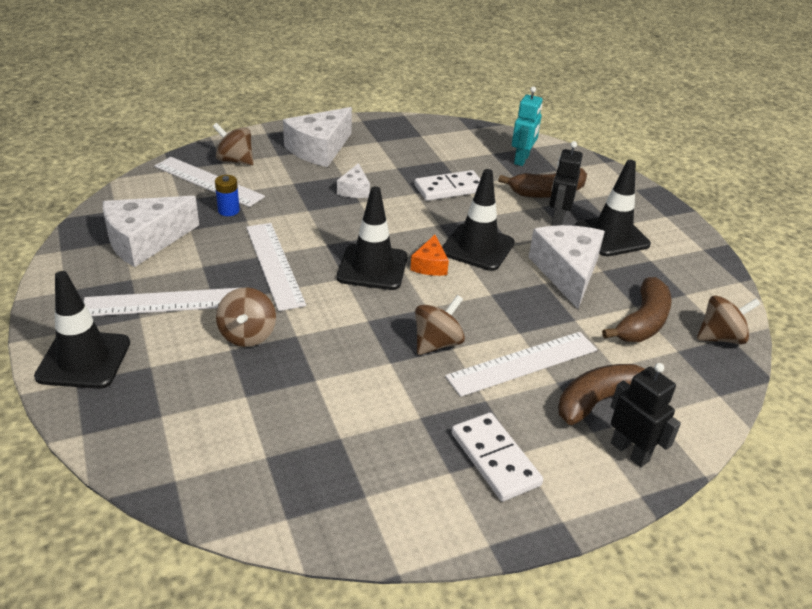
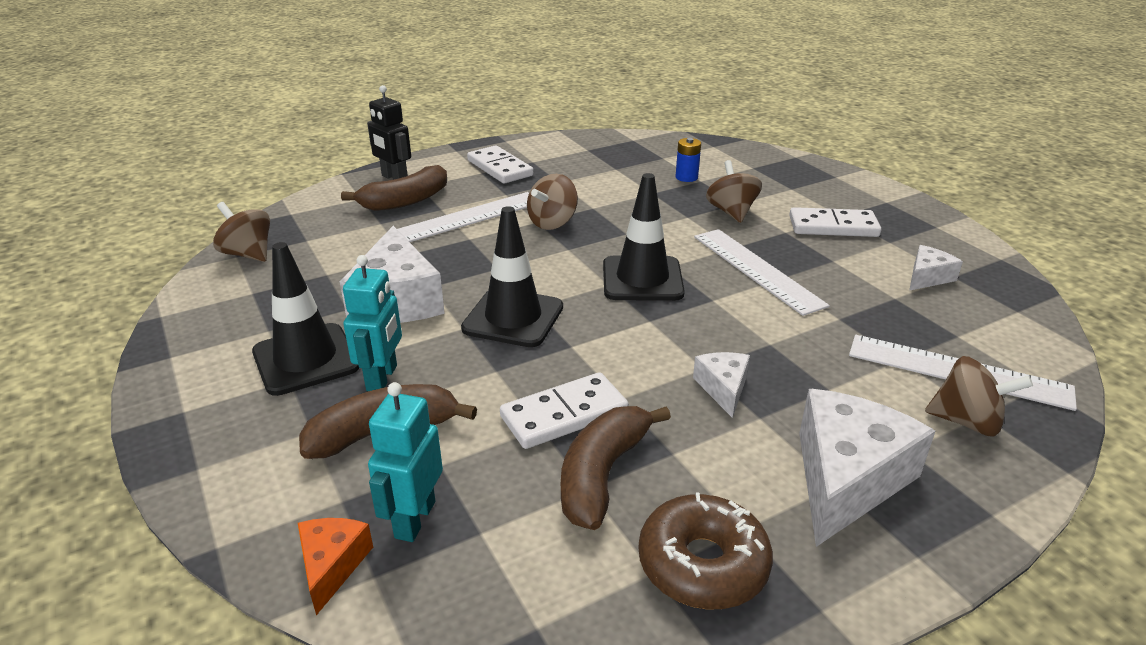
camera: 175 degrees right, 5 degrees down
(84, 360) = (847, 187): black traffic cone -> none
(145, 241) = (927, 277): white cheese -> white cheese, size x0.51
(163, 302) = (833, 226): white ruler -> white domino
(228, 210) = (876, 327): blue battery -> blue battery (686, 177)
(400, 134) = (702, 564): none -> brown donut
(430, 265) = (573, 289): orange cheese -> orange cheese (332, 565)
(557, 219) = (382, 378): black robot -> turquoise robot
(642, 322) = (329, 259): brown banana -> brown banana (602, 475)
(720, 337) = (248, 254): brown spinning top -> brown spinning top turned 60 degrees clockwise

